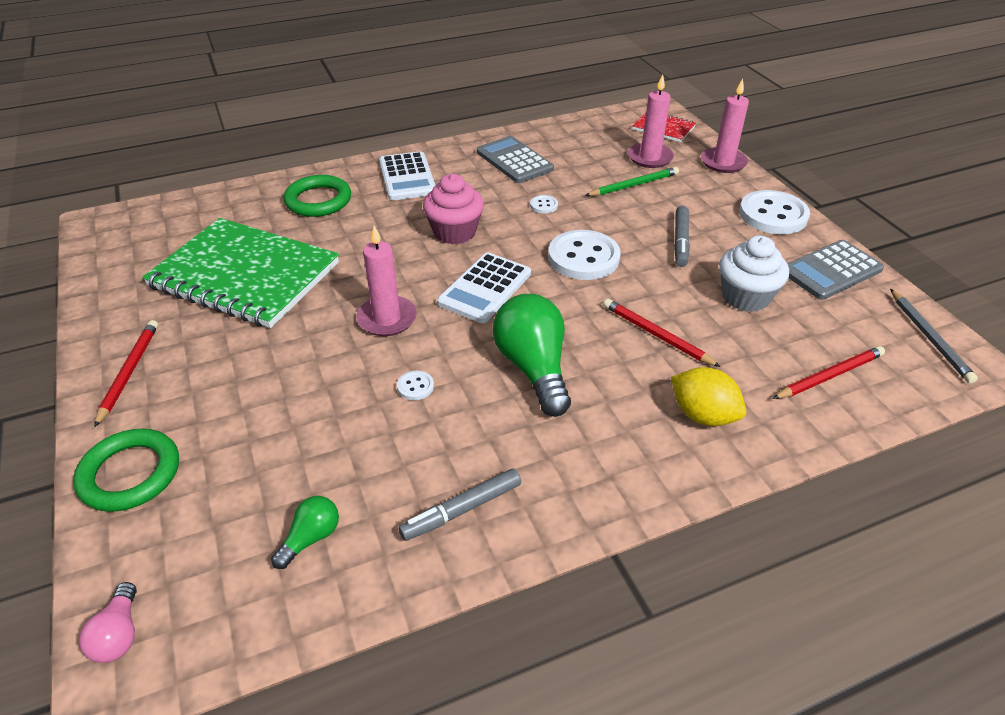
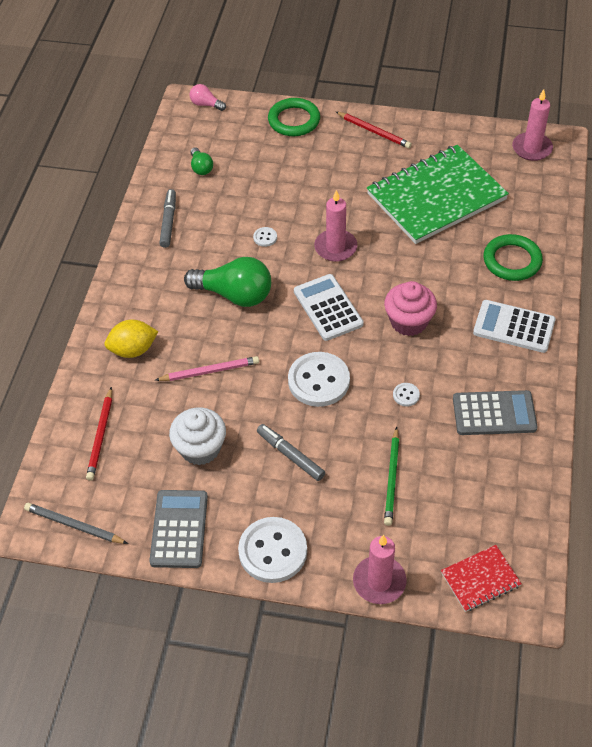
camera: 125 degrees right, 10 degrees up
(650, 158) = (429, 524): pink candle -> pink candle (532, 148)
(657, 335) = (209, 371): red pencil -> pink pencil

